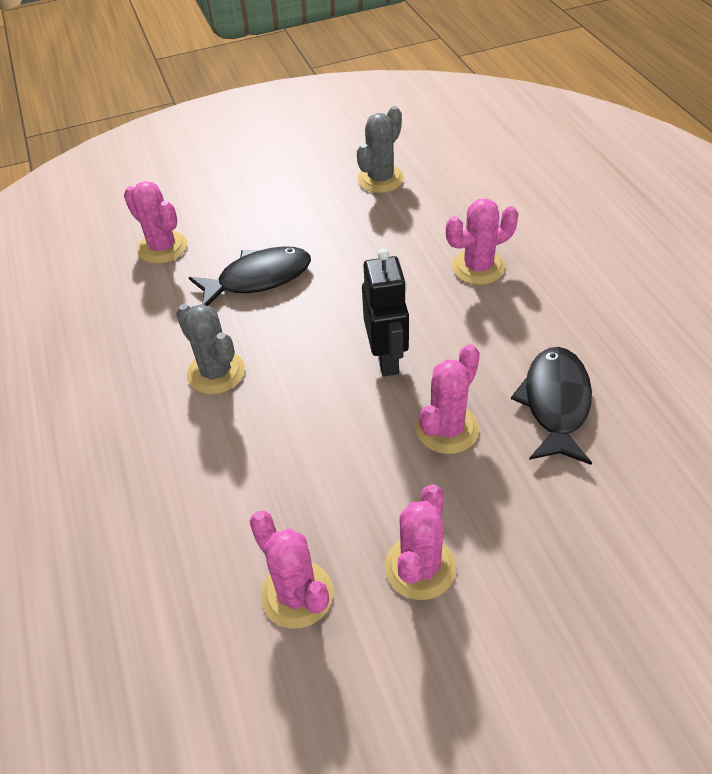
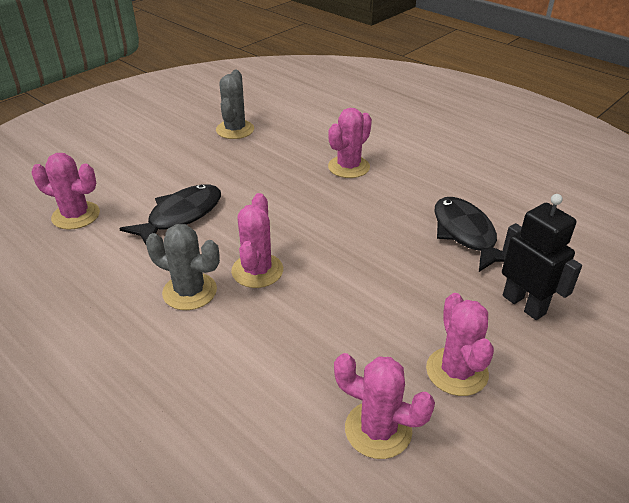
camera: 30 degrees left, 10 degrees down
(387, 359) = (326, 241): black robot -> black robot (524, 304)
(447, 429) = (405, 273): pink cactus -> pink cactus (257, 271)

